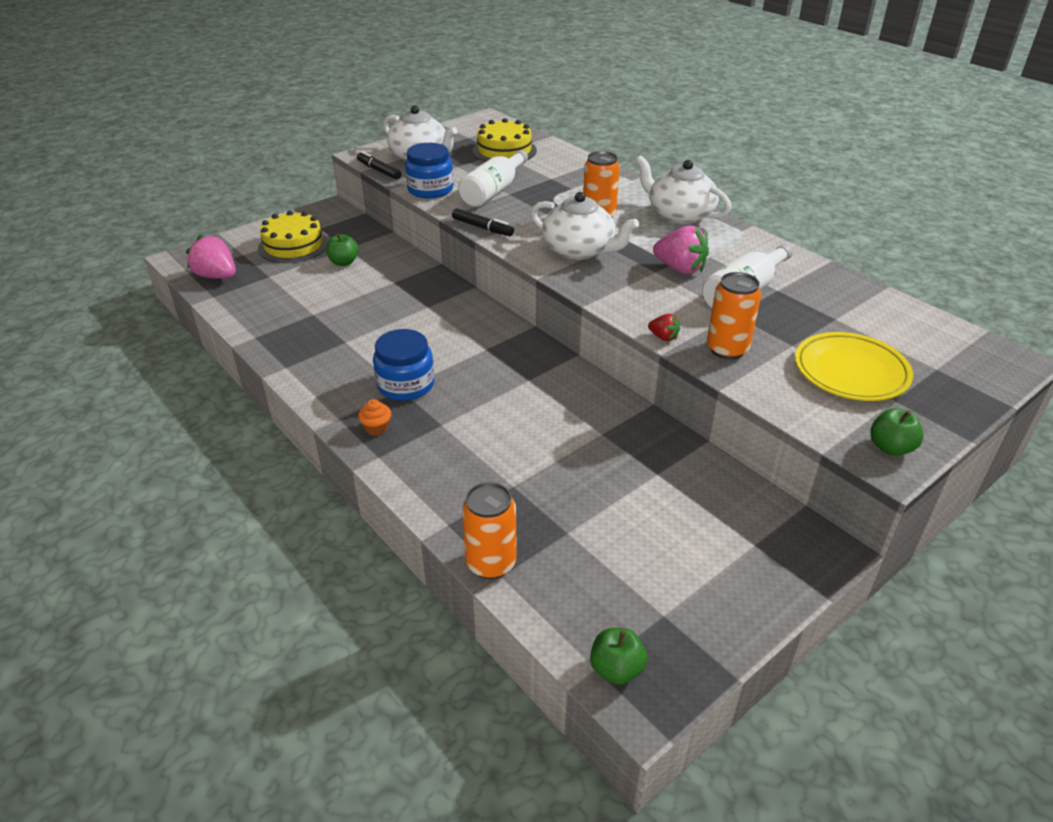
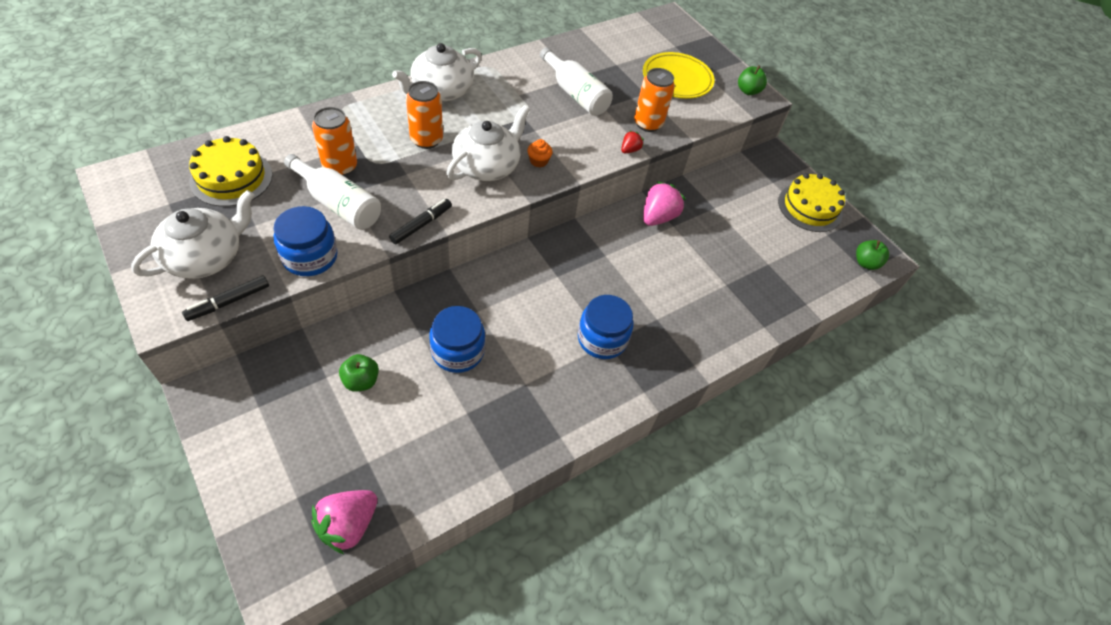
camera: 90 degrees left, 15 degrees up
(293, 245) = (296, 436): yellow cake -> yellow cake (810, 207)
(376, 428) = (659, 364): orange cupcake -> orange cupcake (538, 161)
(378, 302) = (458, 351): none -> blue jar
(491, 563) = (797, 307): orange can -> orange can (340, 167)
(680, 269) = (534, 116): pink strawberry -> pink strawberry (658, 217)

